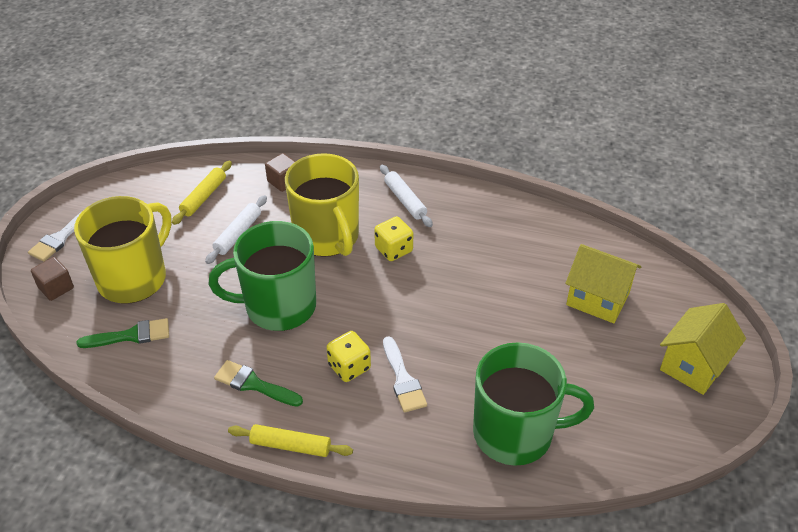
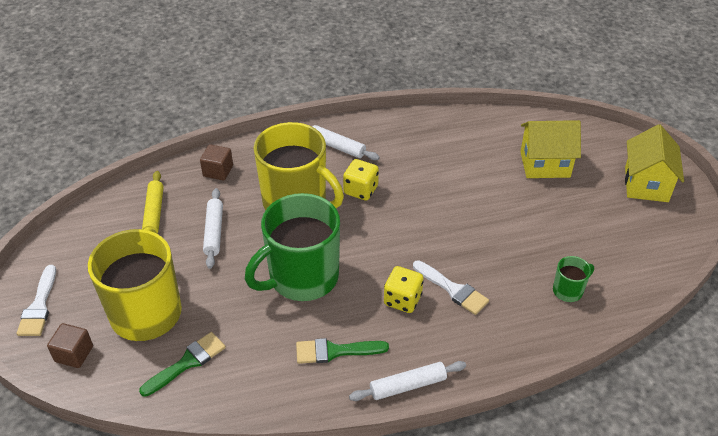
camera: 30 degrees left, 0 degrees up
(290, 446) = (408, 386): yellow rolling pin -> white rolling pin
(515, 433) = (568, 290): green mug -> green mug, size x0.43

